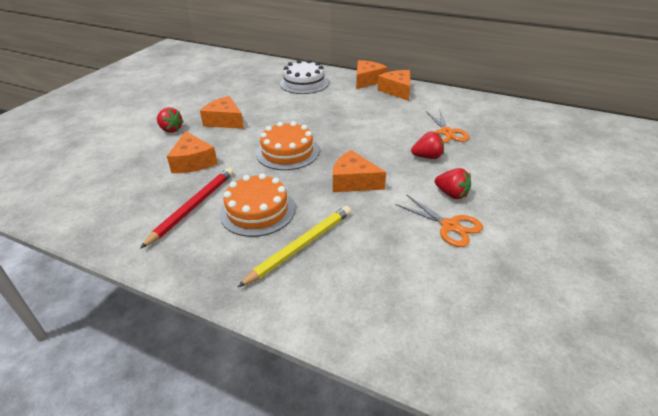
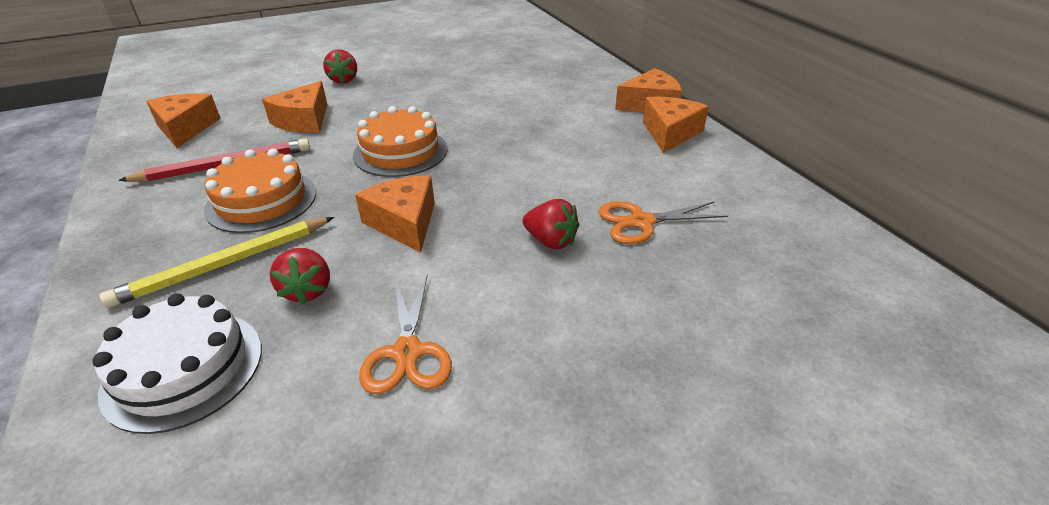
camera: 40 degrees right, 0 degrees up
(225, 121) = (403, 90): orange cheese -> orange cheese (186, 128)
(301, 246) = (225, 264): yellow pencil -> yellow pencil turned 150 degrees clockwise
(304, 83) = (561, 79): white cake -> white cake (183, 369)
(446, 132) = (641, 222): orange scissors -> orange scissors turned 45 degrees clockwise
(451, 194) = (489, 311): red strawberry -> red strawberry (307, 290)

